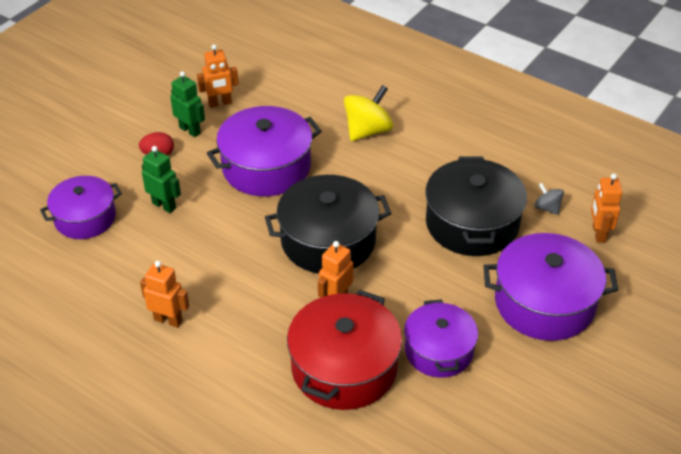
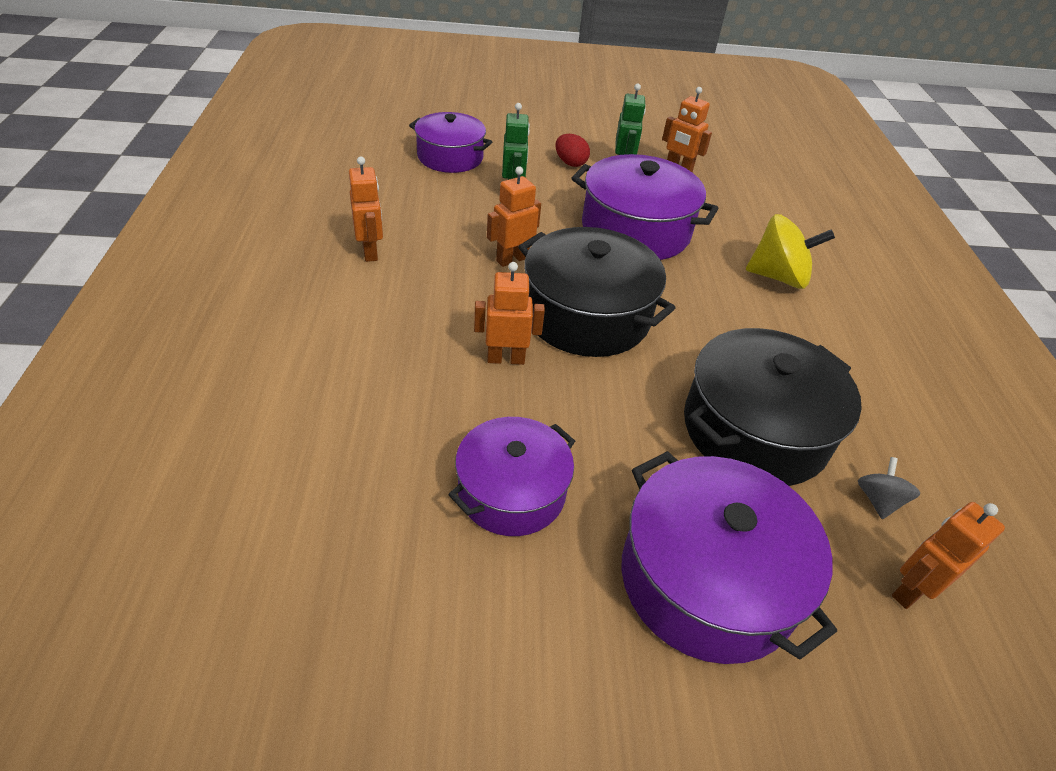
camera: 50 degrees right, 0 degrees up
(242, 247) = (512, 259): none -> orange robot
(344, 367) = (410, 410): red pot -> none

